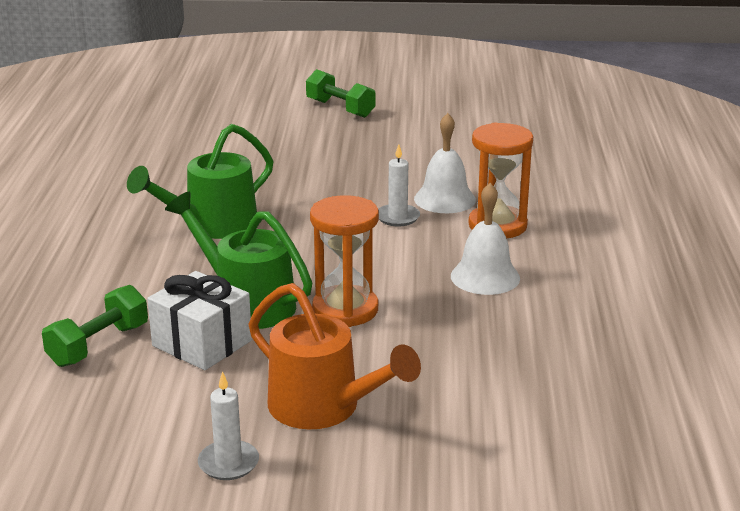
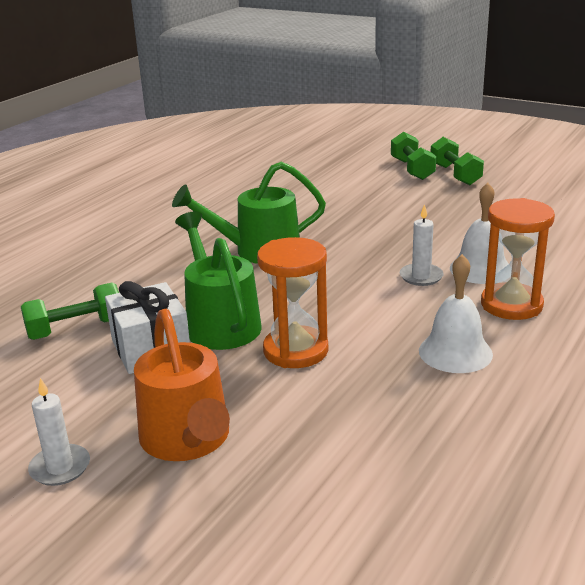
camera: 30 degrees right, 0 degrees up
(291, 110) = (412, 169): none -> green dumbbell

